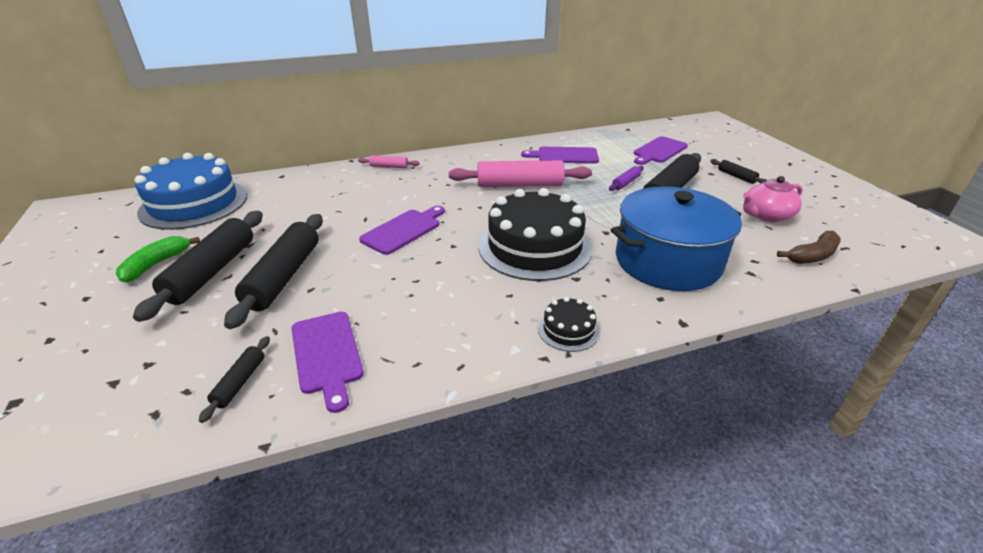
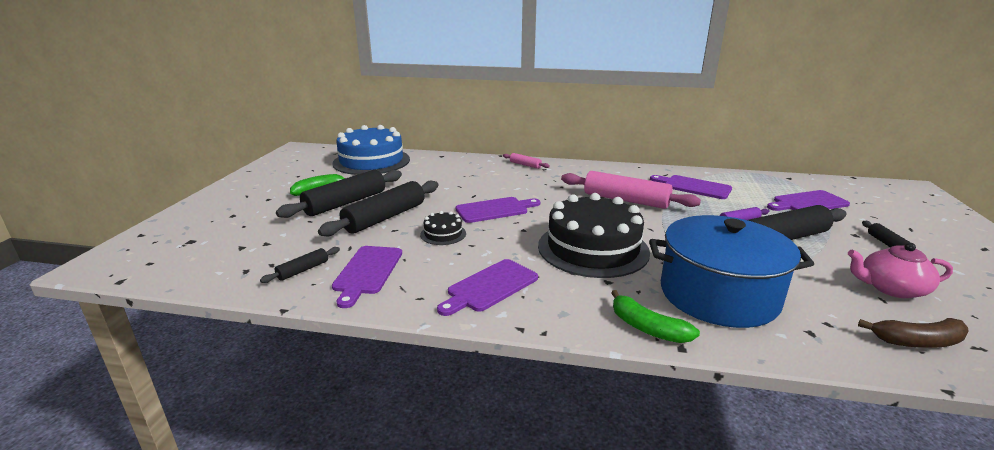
camera: 30 degrees right, 10 degrees down
(477, 323) = (490, 287): none -> purple cutting board
(568, 330) = (562, 316): black cake -> black cake (443, 234)
(644, 314) = (647, 328): none -> green banana

